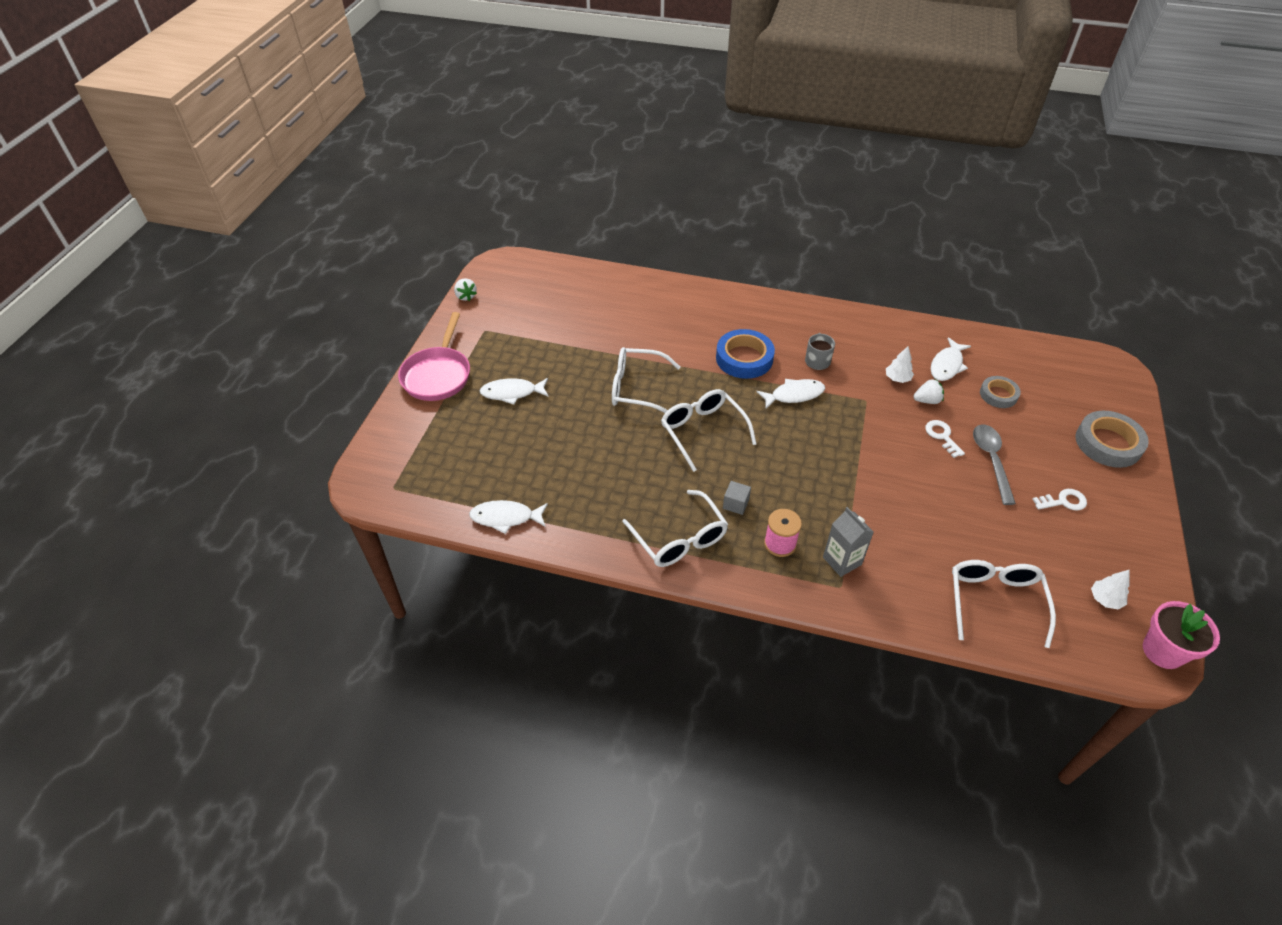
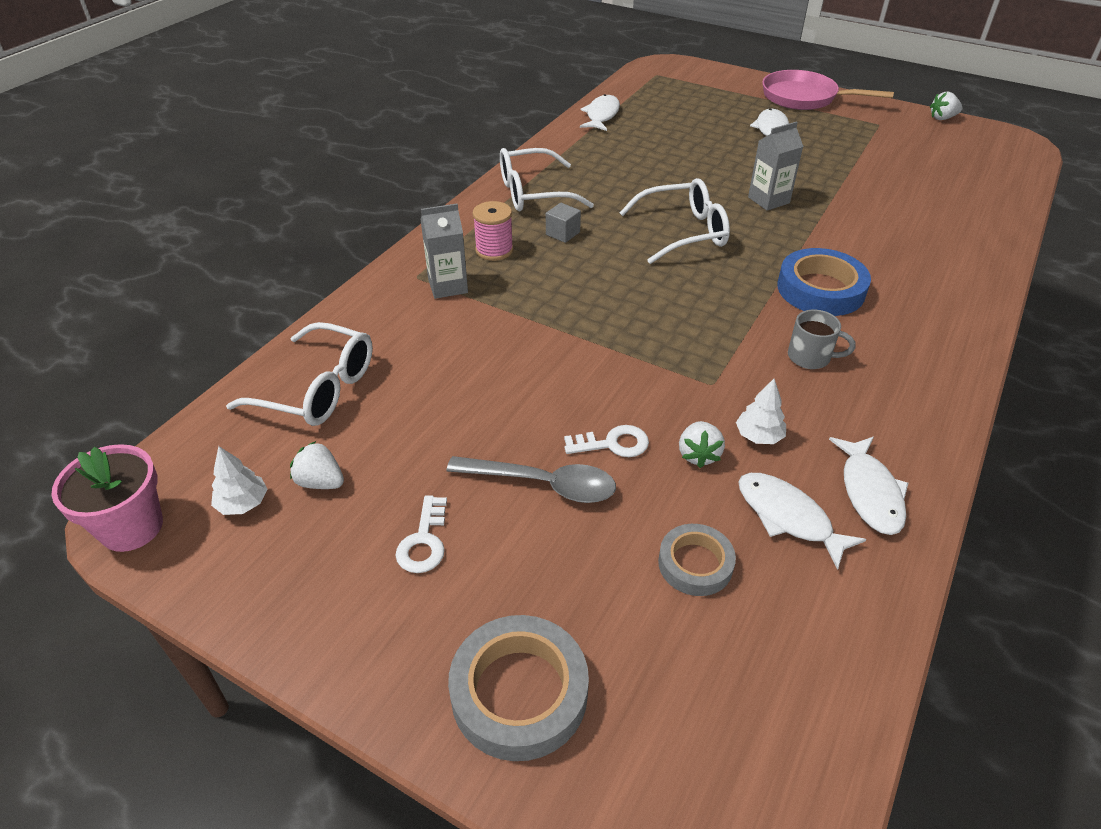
camera: 105 degrees right, 5 degrees down
(636, 388) = (768, 200): white glasses -> grey carton
(794, 395) = (736, 316): white fish -> white fish (870, 492)
(1063, 565) = (320, 482): none -> white strawberry

